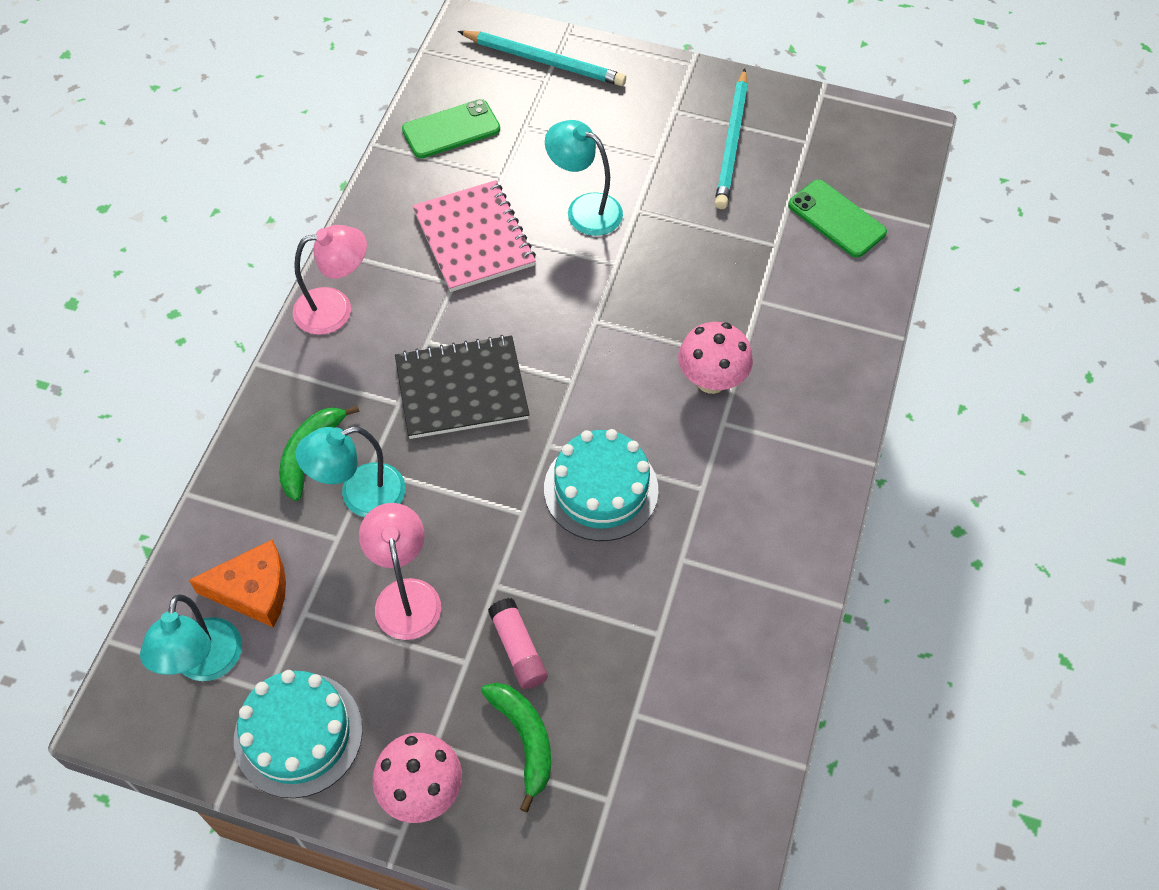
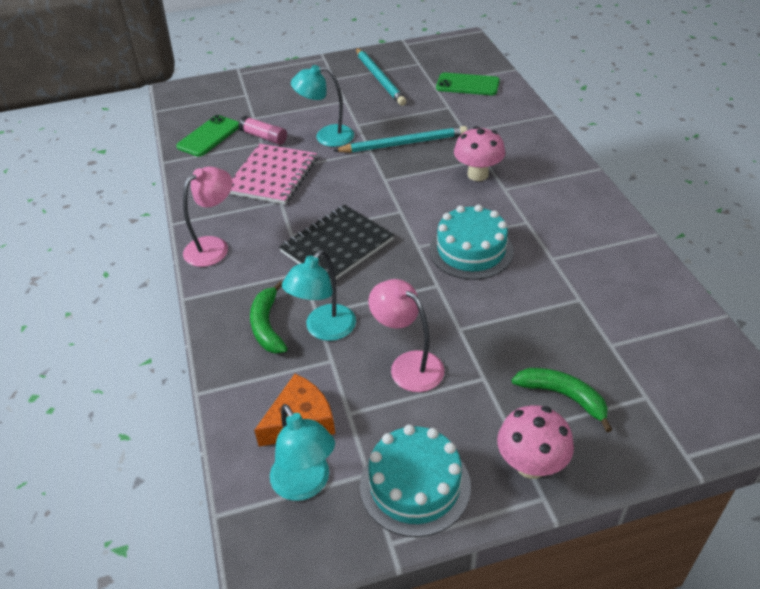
camera: 30 degrees left, 15 degrees down
(474, 238) = (272, 176): pink notebook -> pink notebook turned 75 degrees clockwise
(518, 649) = (508, 352): pink glue stick -> pink glue stick (264, 137)
(545, 61) = (238, 88): turquoise pencil -> turquoise pencil (404, 143)

